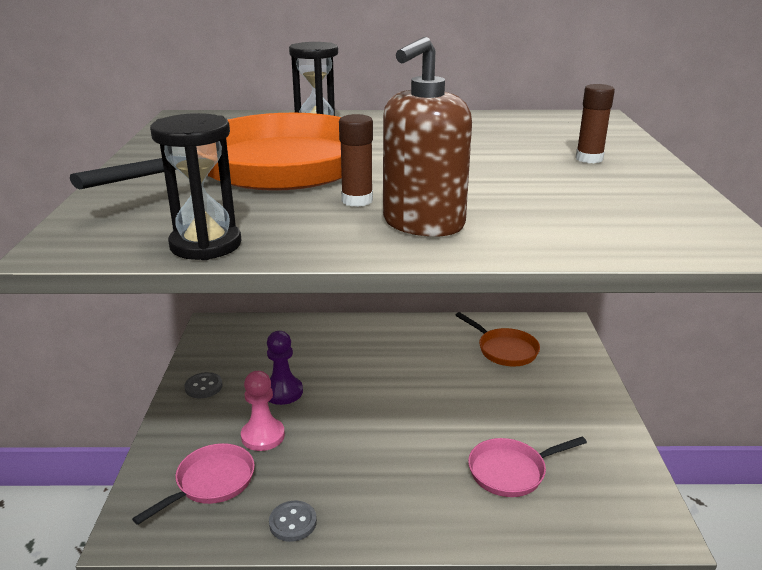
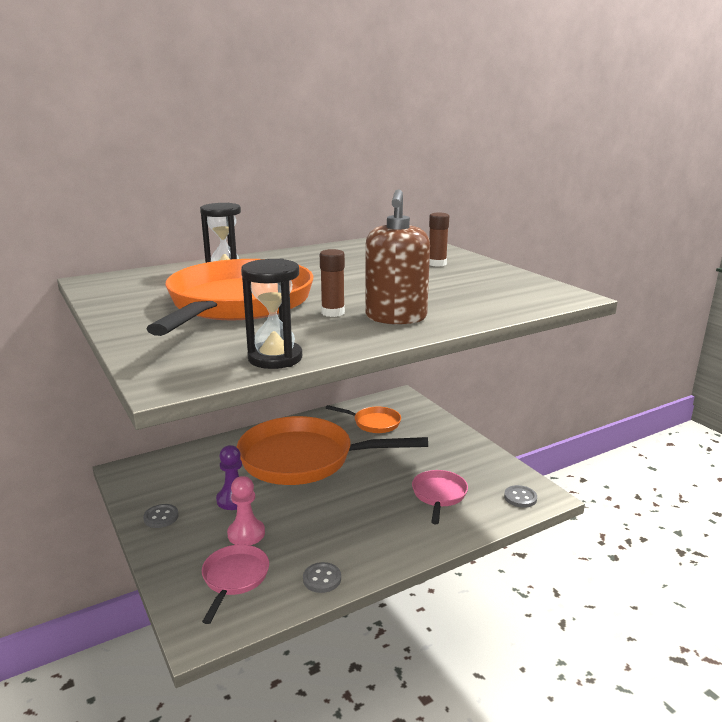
camera: 30 degrees left, 5 degrees down
(390, 369) = (304, 459): none -> orange pan
(511, 471) = (439, 495): pink pan -> pink pan turned 150 degrees clockwise
(621, 517) = (520, 498): none -> grey button

